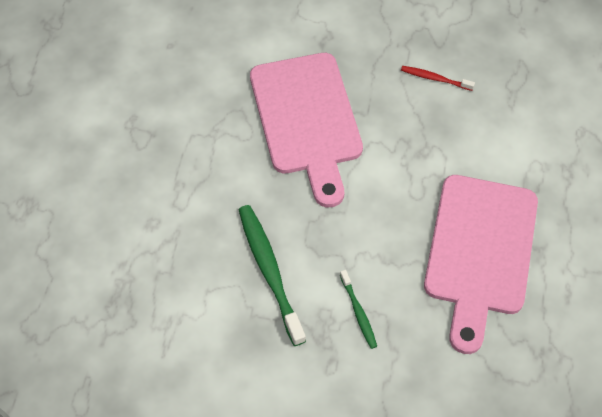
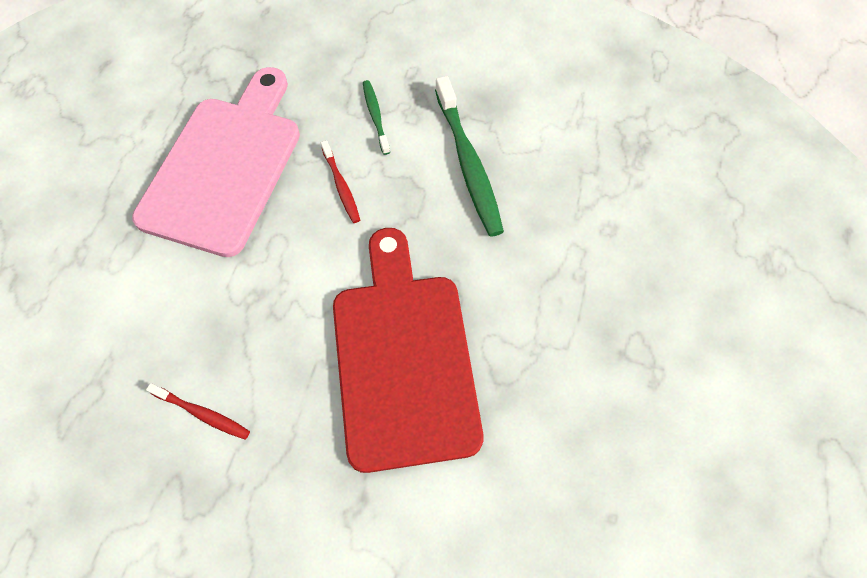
camera: 175 degrees left, 5 degrees up
(307, 120) = (403, 358): pink cutting board -> red cutting board
(376, 242) = (341, 186): none -> red toothbrush

